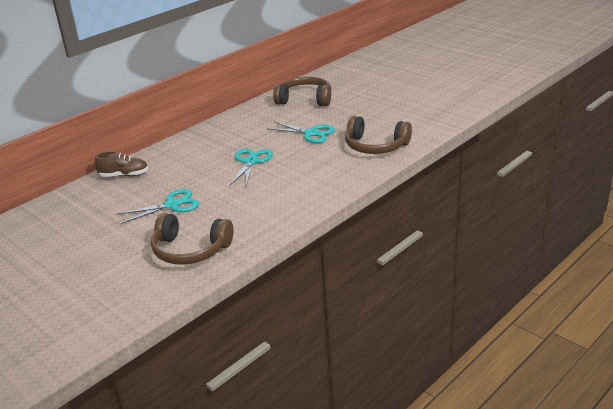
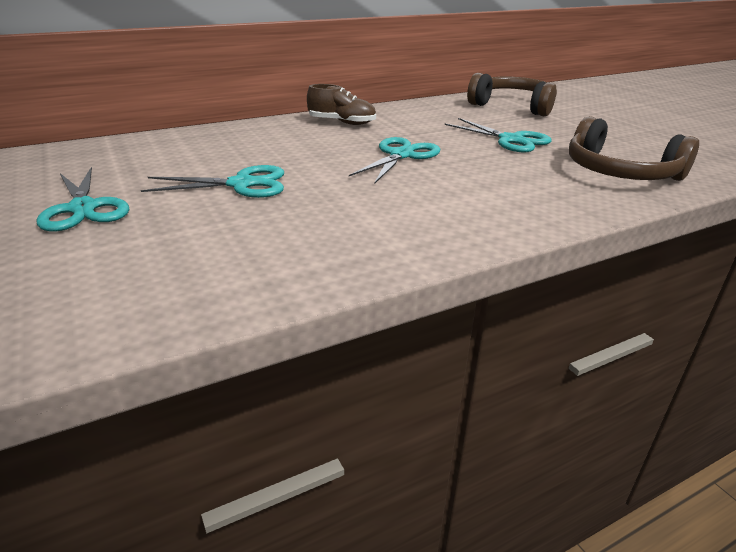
camera: 15 degrees right, 0 degrees up
(99, 241) = (84, 208): none -> turquoise scissors
(124, 175) = (209, 137): brown shoe -> brown shoe (342, 122)
(190, 250) = (211, 258): brown headphones -> none

